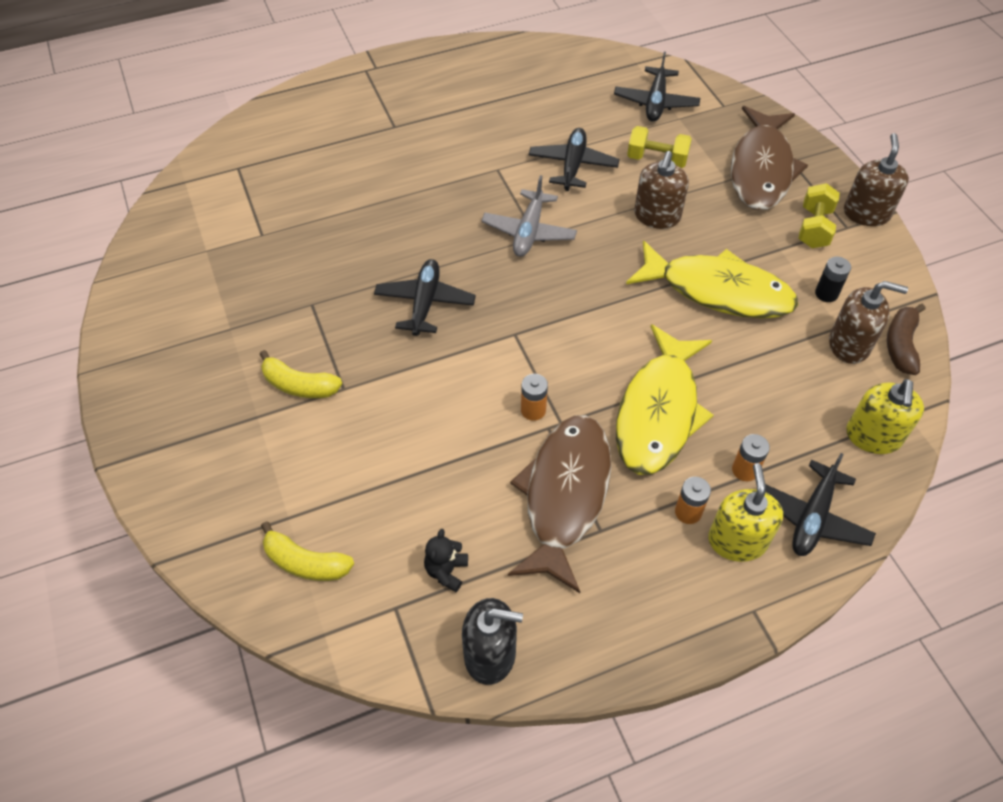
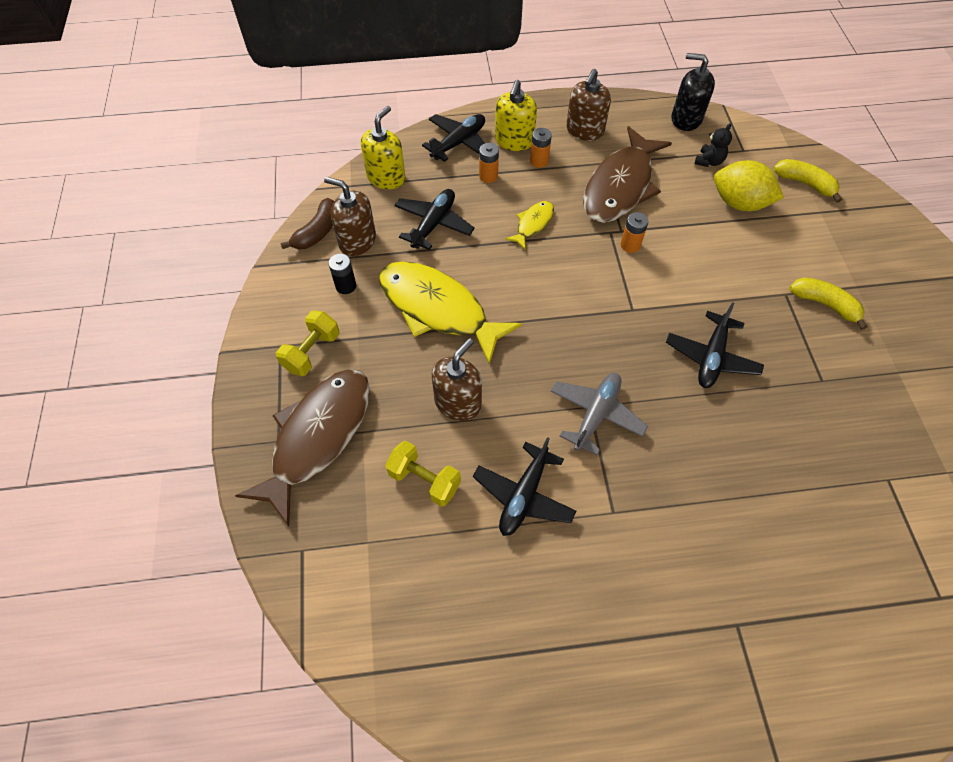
camera: 165 degrees left, 5 degrees up
(400, 505) = (739, 203): none -> yellow lemon
(655, 102) = (383, 579): black plane -> black plane (433, 224)
(659, 412) = (533, 224): yellow fish -> yellow fish, size x0.46
(866, 213) = (251, 356): brown soap dispenser -> brown soap dispenser (584, 130)

